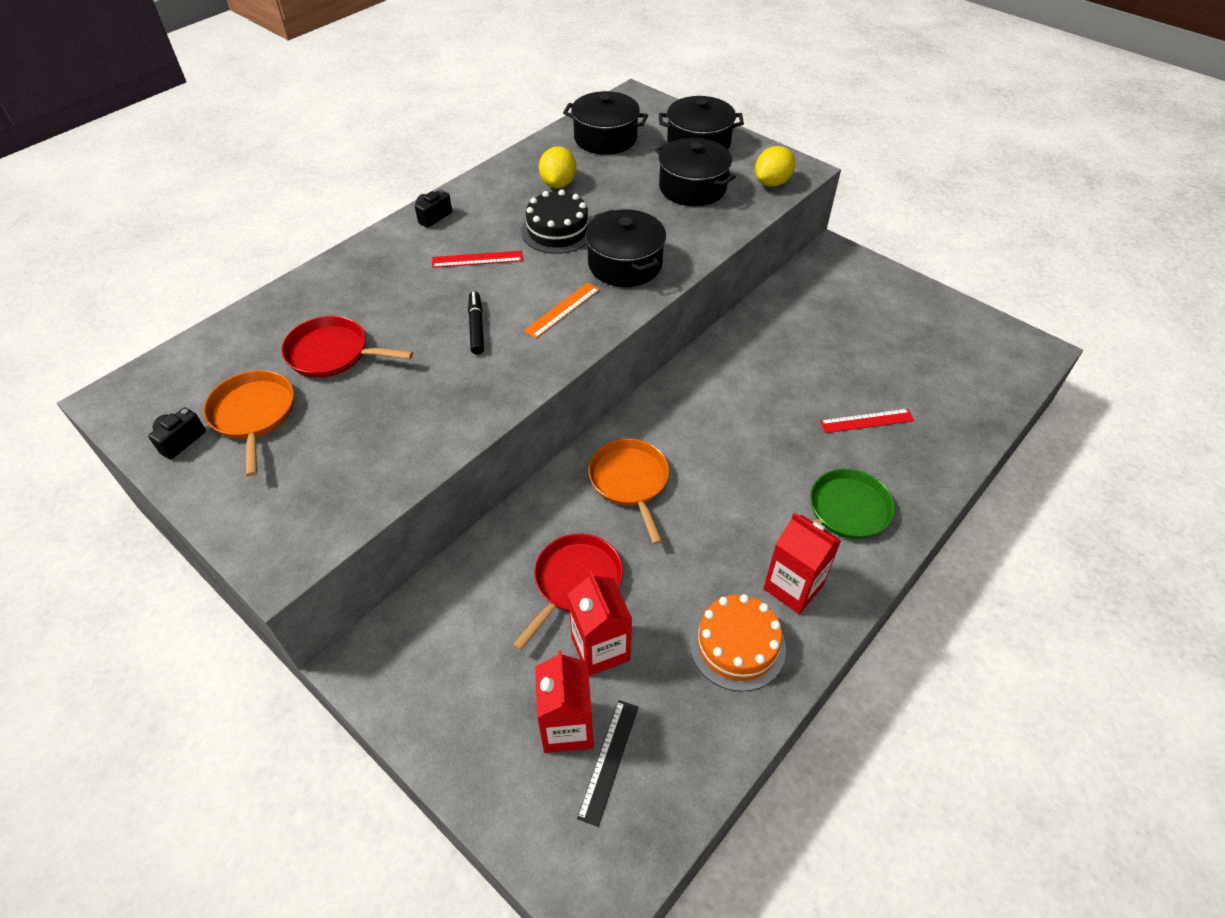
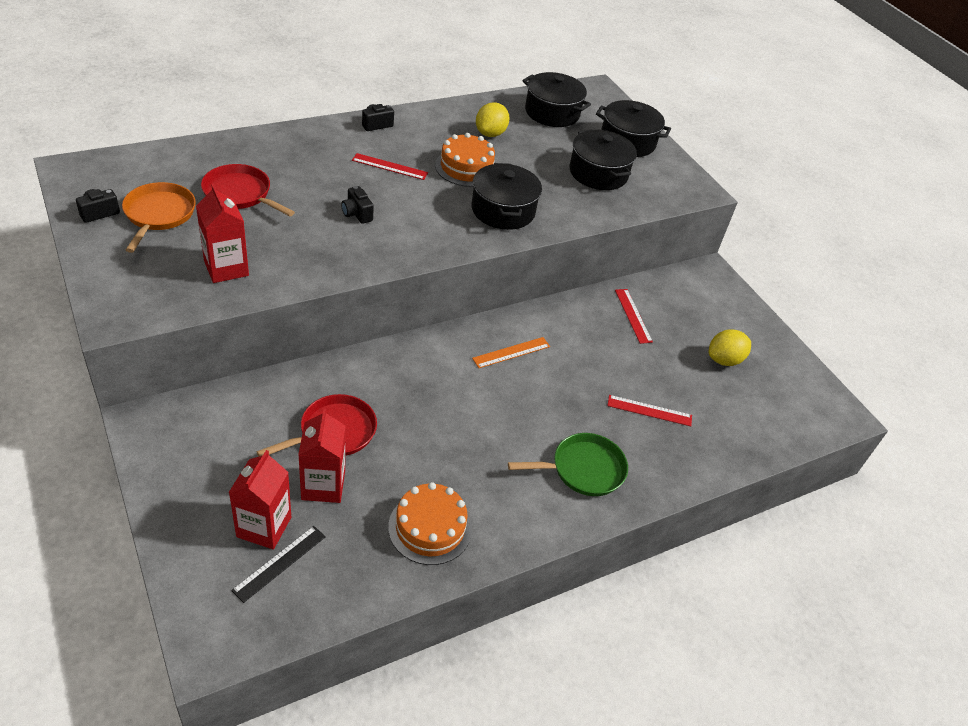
camera: 15 degrees right, 5 degrees down
(476, 327) = (357, 214): black marker -> black camera
(557, 230) = (466, 167): black cake -> orange cake
(562, 310) = (430, 225): orange ruler -> orange ruler (511, 352)
(630, 481) = (423, 379): orange pan -> none
(772, 183) = (669, 192): yellow lemon -> yellow lemon (724, 360)
(791, 326) = (633, 315): none -> red ruler
(793, 587) = (502, 506): red carton -> red carton (226, 268)

